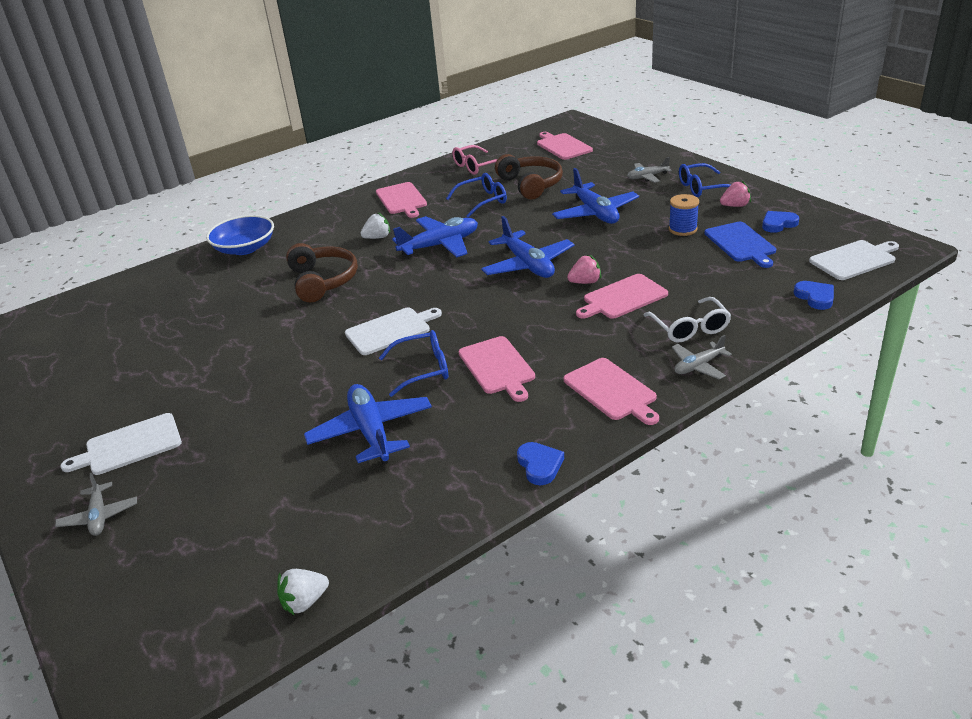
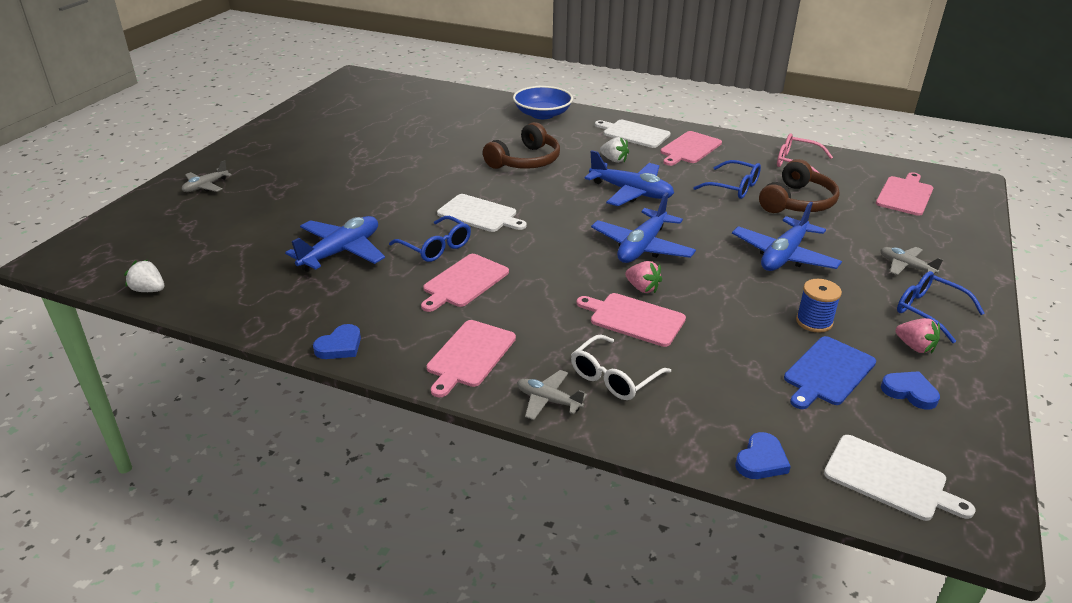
camera: 55 degrees right, 0 degrees up
(129, 445) = (278, 168): white cutting board -> white cutting board (634, 133)

